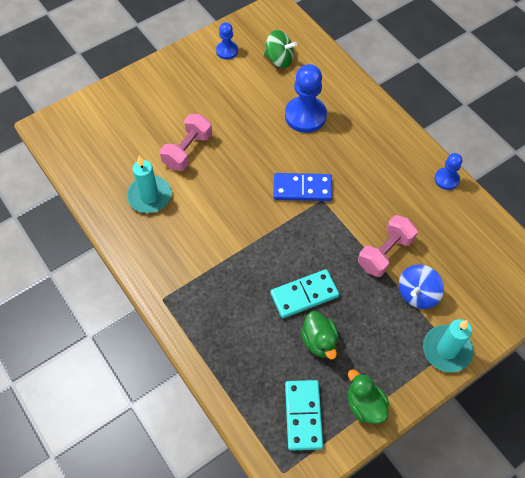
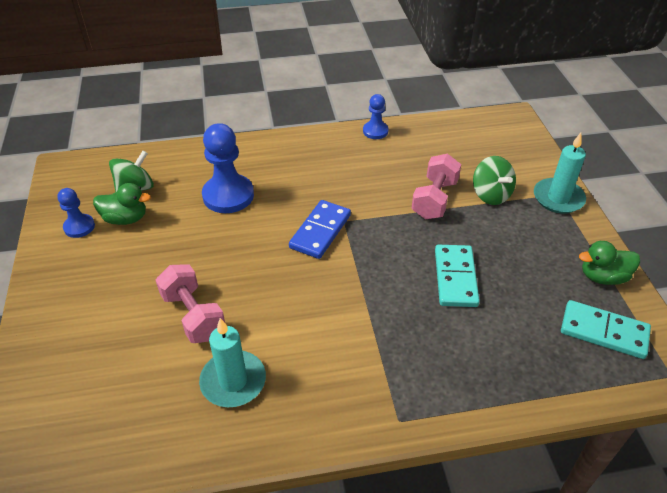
camera: 65 degrees left, 15 degrees down
(319, 341) = (517, 286): green duck -> green duck (125, 219)
(385, 253) = (434, 199): pink dumbbell -> pink dumbbell turned 45 degrees clockwise
(417, 294) = (490, 195): blue spinning top -> green spinning top

